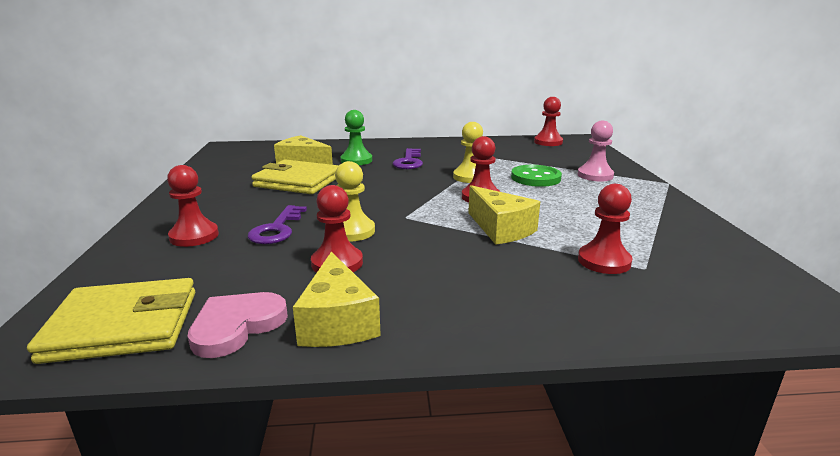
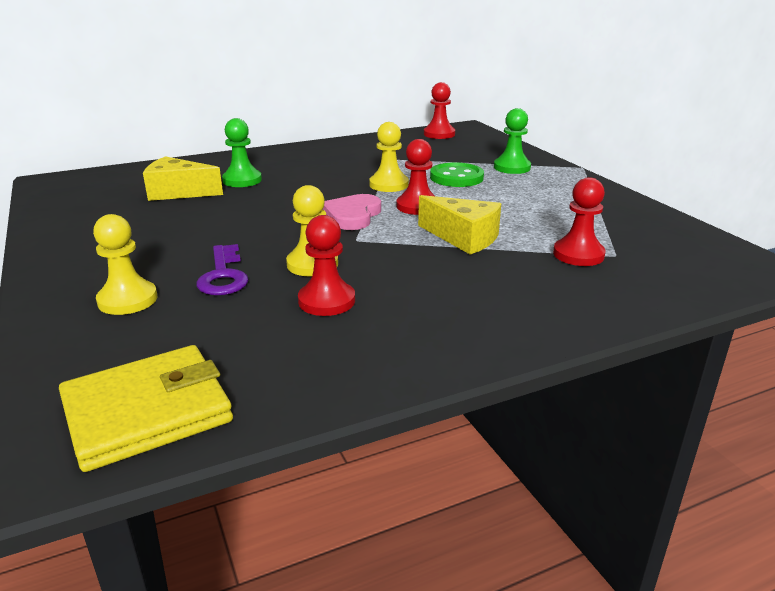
camera: 20 degrees left, 5 degrees up
(194, 236) = (127, 300): red pawn -> yellow pawn
(237, 326) = (279, 384): pink heart -> pink heart (352, 215)
(297, 181) = (193, 215): yellow wallet -> none
(337, 322) = (380, 358): yellow cheese -> none
(409, 162) = (306, 174): purple key -> none
(595, 175) = (512, 167): pink pawn -> green pawn

